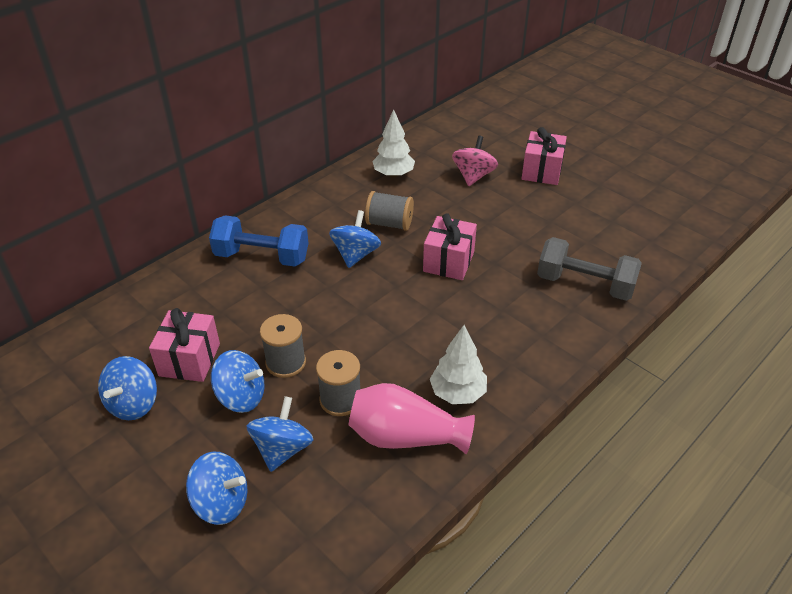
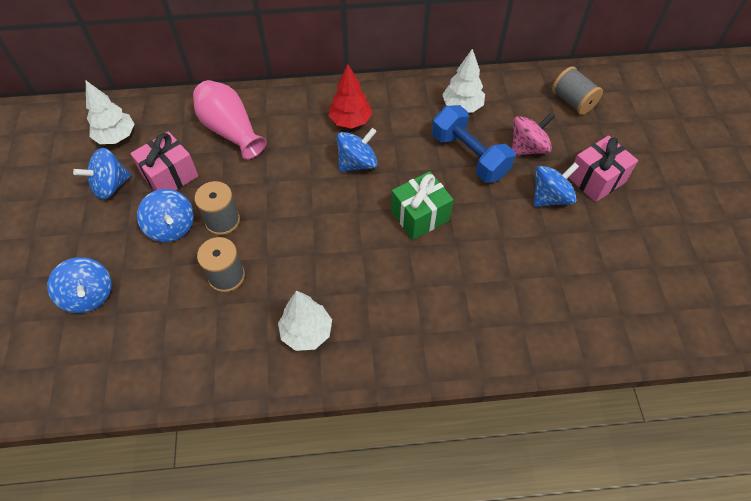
camera: 40 degrees right, 15 degrees up
(89, 362) = (116, 137): none -> white tree
(262, 256) = (292, 122): blue dumbbell -> blue dumbbell (469, 156)
(282, 449) = (157, 285): blue spinning top -> blue spinning top (550, 197)
(314, 229) = (350, 121): none -> red tree
(389, 223) = (410, 151): grey spool -> grey spool (572, 101)
(405, 437) = (237, 338): pink vase -> pink vase (230, 130)
(449, 261) = (420, 216): pink gift -> green gift
(585, 284) = (509, 314): grey dumbbell -> none

